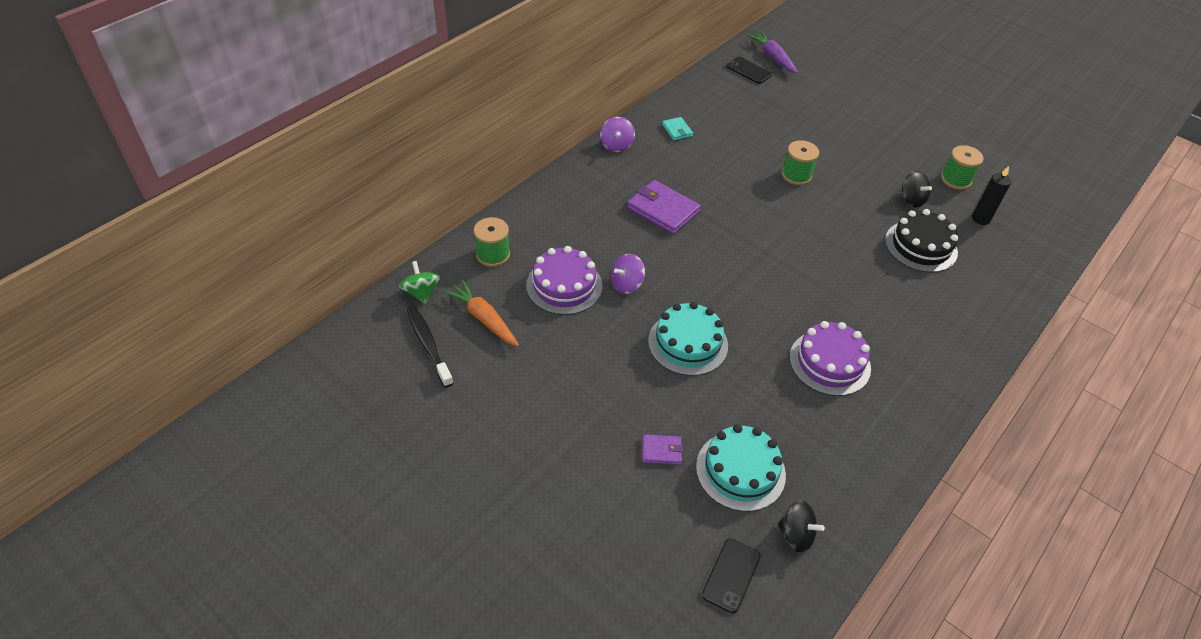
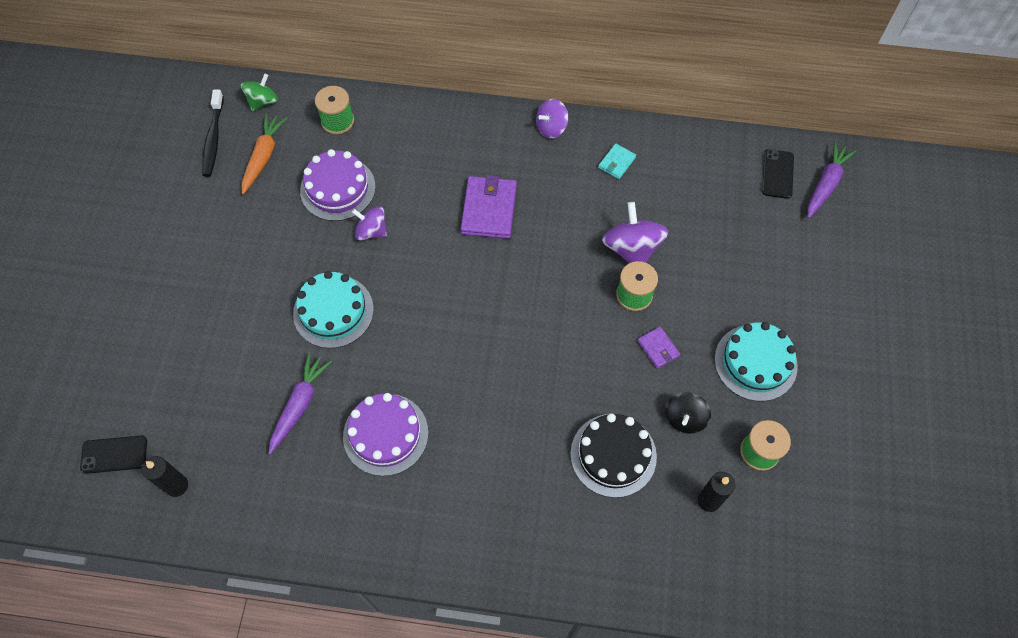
camera: 60 degrees right, 15 degrees up
(428, 345) = (213, 139): black toothbrush -> black toothbrush turned 150 degrees clockwise
(661, 451) = (205, 349): purple wallet -> purple wallet (658, 348)
(740, 470) = (218, 416): turquoise cake -> turquoise cake (755, 362)
(756, 158) = (631, 248): none -> purple spinning top
(766, 407) = (299, 405): none -> purple carrot
(796, 535) = (177, 485): black spinning top -> black candle

